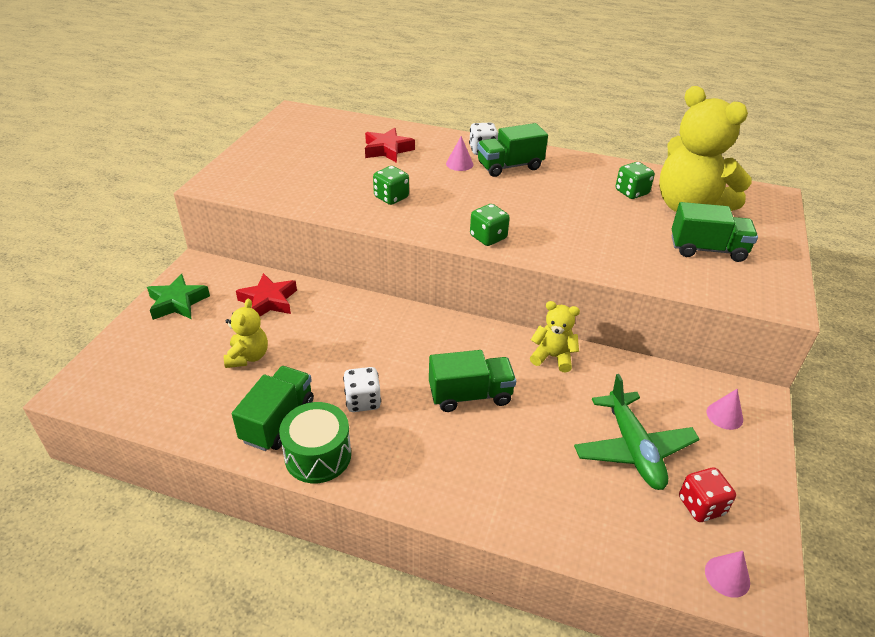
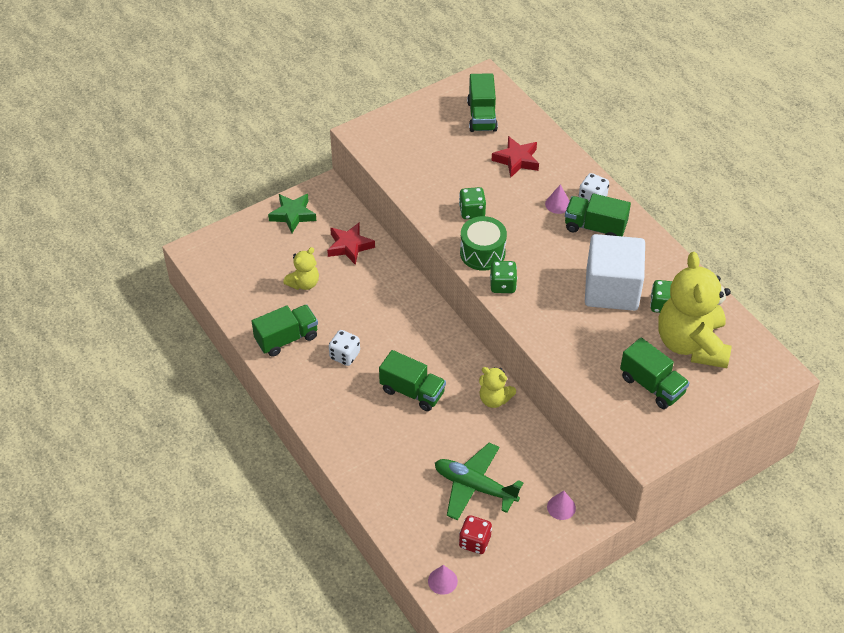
camera: 40 degrees right, 10 degrees up
(318, 455) = (290, 374): green drum -> green drum (482, 253)
(321, 134) = (482, 116): none -> green truck
(552, 357) = (494, 399): yellow teddy bear -> yellow teddy bear turned 150 degrees clockwise
(580, 200) = (611, 289): none -> white cube
(633, 448) = (475, 486): green plane -> green plane turned 90 degrees clockwise

